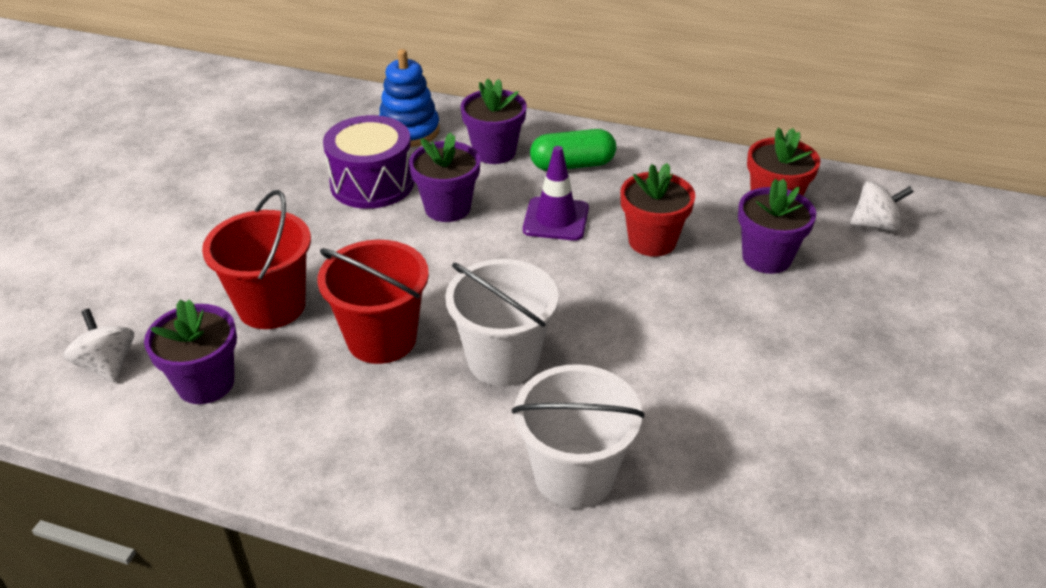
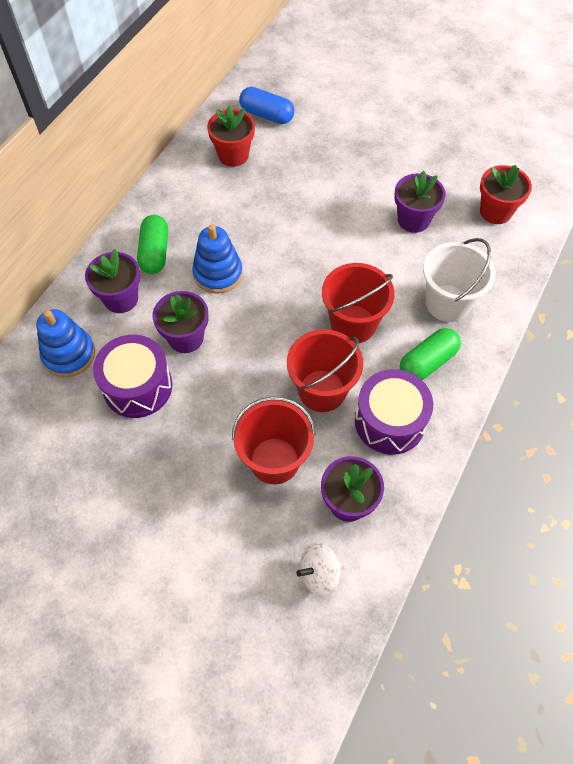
camera: 80 degrees left, 20 degrees up
(335, 417) = (389, 421): none -> purple drum
(448, 455) = (427, 362): none -> green capsule
(503, 360) = (353, 324): white bucket -> red bucket
(556, 219) = (218, 273): purple traffic cone -> blue stacking toy
(652, 241) = (255, 225): red flower pot -> red flower pot (495, 212)
(766, 258) = (285, 173): purple flower pot -> purple flower pot (413, 220)
(875, 225) = (267, 115): white spinning top -> blue capsule

